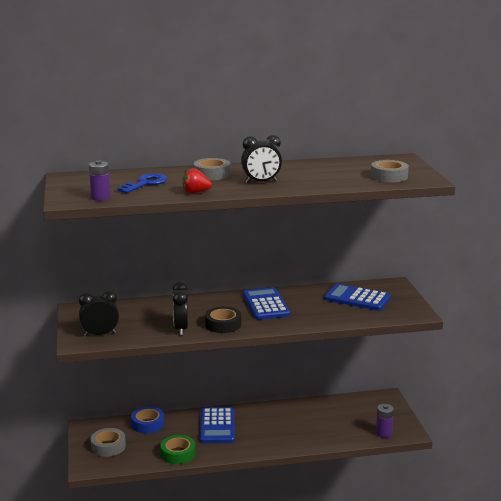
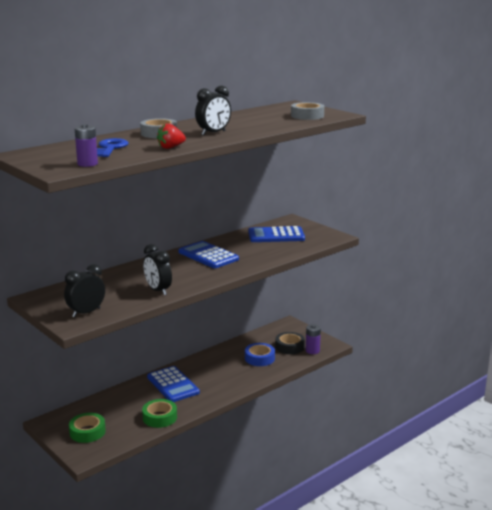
camera: 30 degrees left, 0 degrees up
(108, 446) = (87, 432): grey tape -> green tape
(148, 424) = (107, 402): blue tape -> blue tape (259, 358)
(223, 324) = (191, 278): black tape -> black tape (289, 347)

